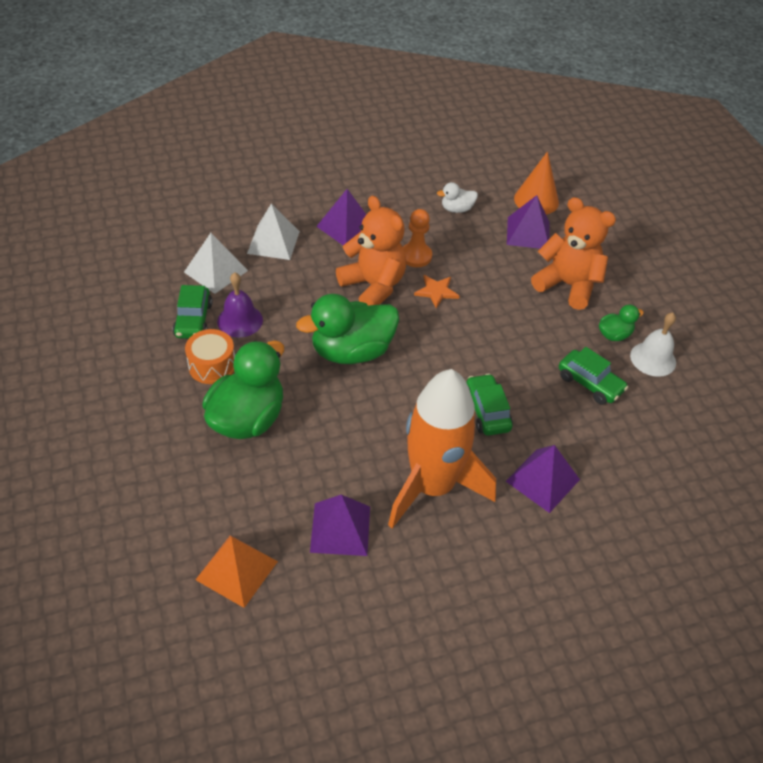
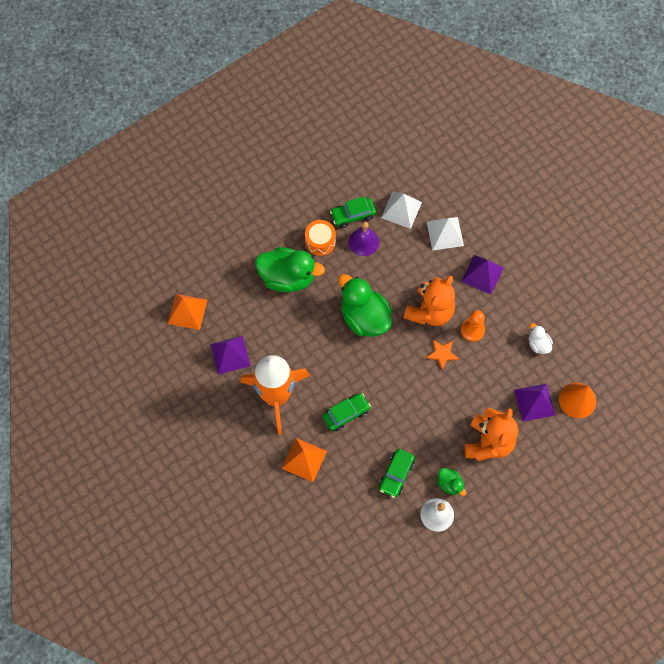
camera: 75 degrees right, 20 degrees up
(543, 480) = (304, 459): purple pyramid -> orange pyramid

